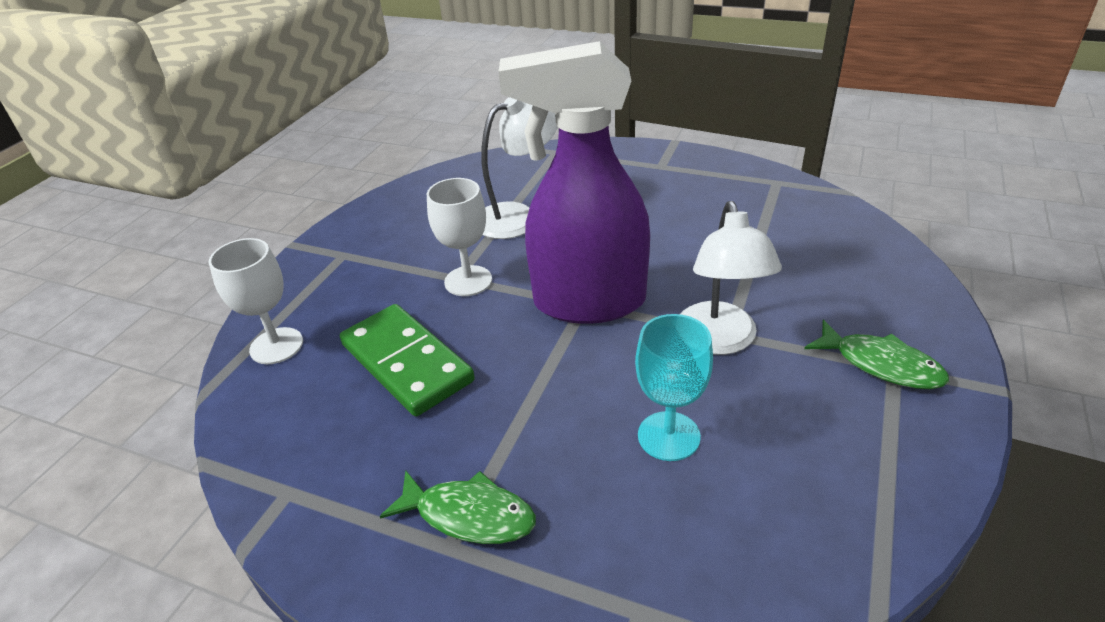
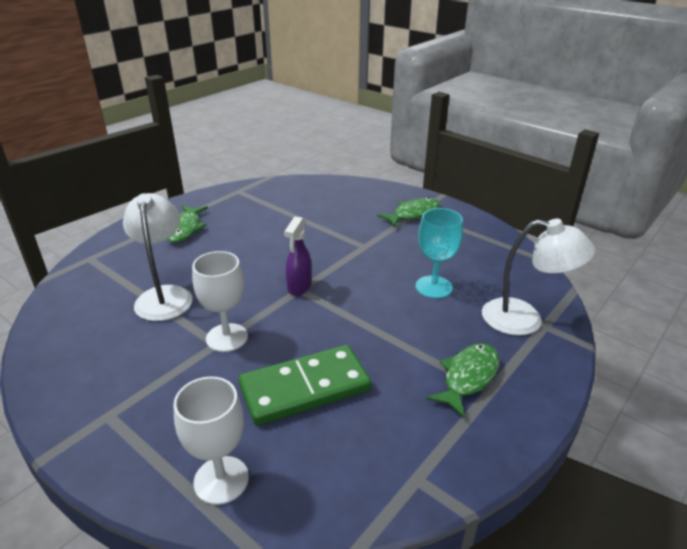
camera: 75 degrees left, 5 degrees down
(588, 302) = (299, 287): purple spray bottle -> purple spray bottle, size x0.41
(651, 180) = (184, 229): none -> green fish
(719, 341) = (368, 251): white lamp -> white lamp (525, 319)

